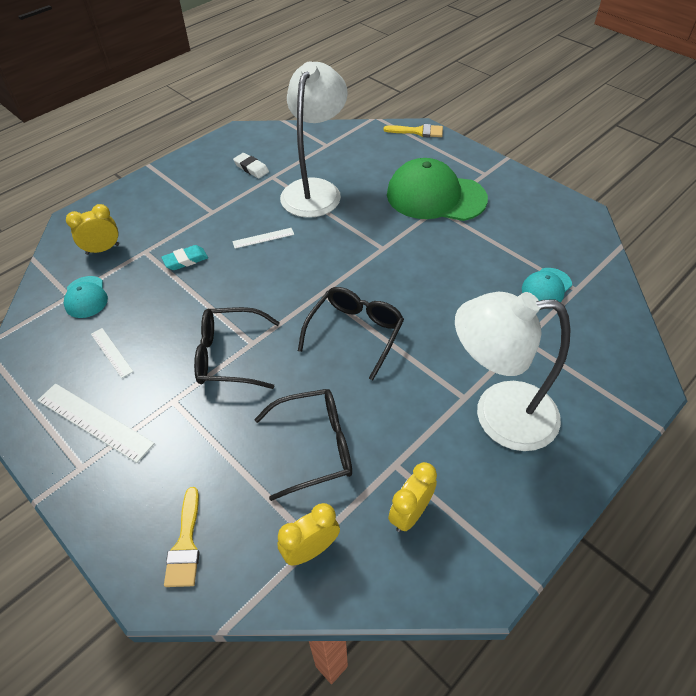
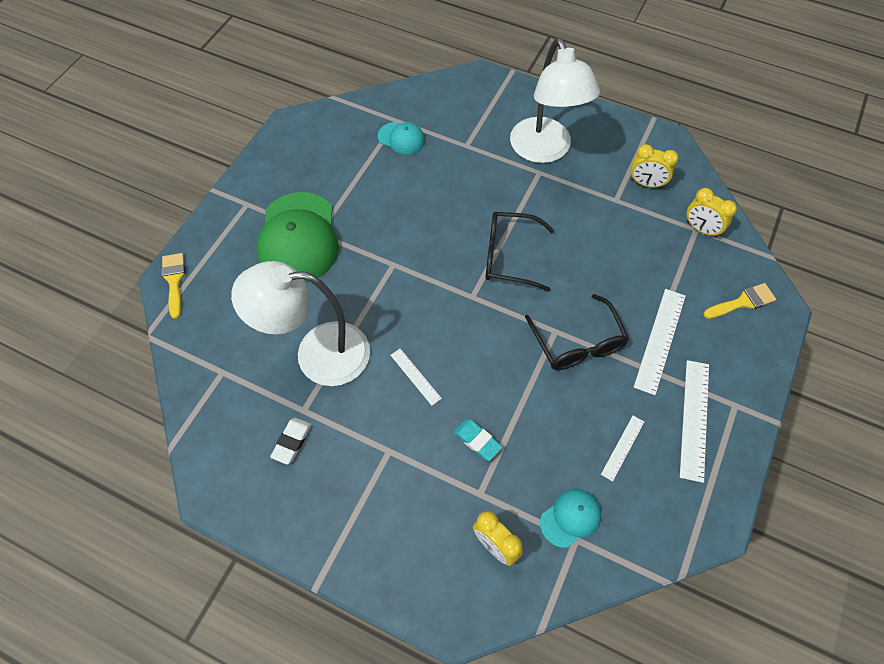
camera: 110 degrees left, 10 degrees up
(191, 429) = (660, 340): none -> white ruler
(315, 446) = (628, 250): black glasses -> none

